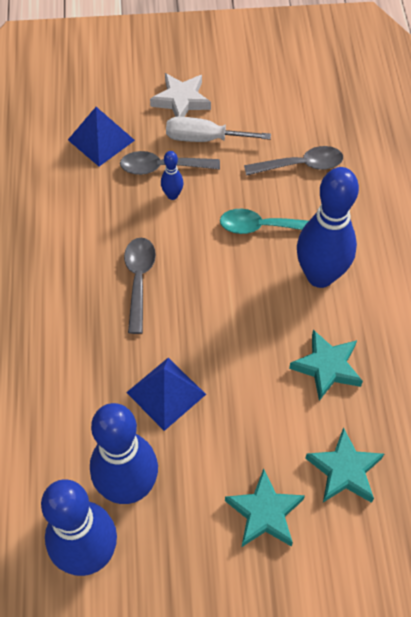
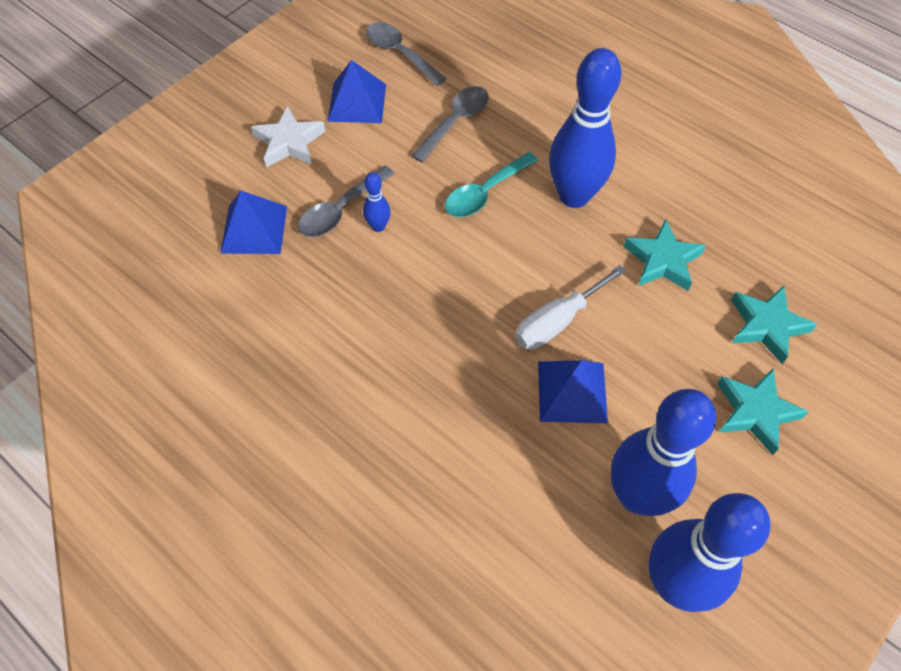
camera: 45 degrees left, 0 degrees up
(139, 280) = (436, 320): grey spoon -> grey spoon (400, 53)
(204, 138) = (349, 159): white screwdriver -> white screwdriver (557, 321)
(252, 105) = (357, 102): none -> blue pyramid

